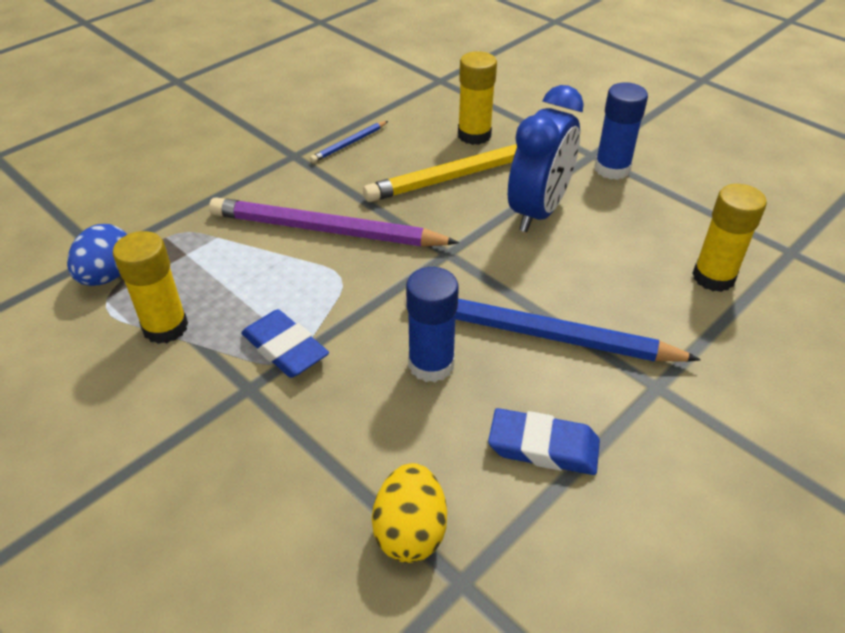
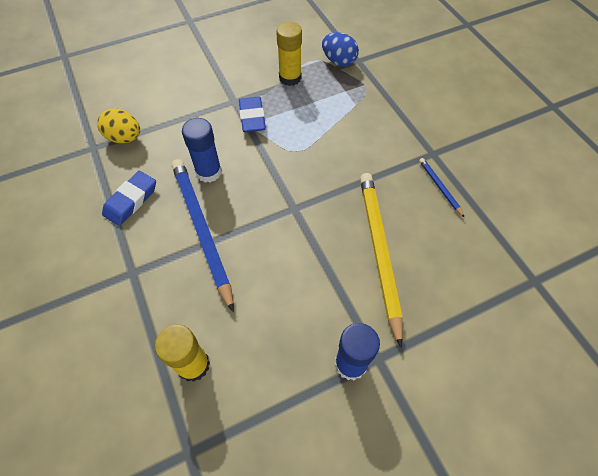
camera: 110 degrees right, 15 degrees up
(285, 348) = (252, 117): blue eraser -> blue eraser turned 75 degrees counterclockwise
(326, 230) = (342, 153): purple pencil -> none
(474, 135) = (432, 274): yellow glue stick -> none
(538, 211) = (315, 279): blue clock -> none
(539, 334) = (202, 230): blue pencil -> blue pencil turned 60 degrees counterclockwise

